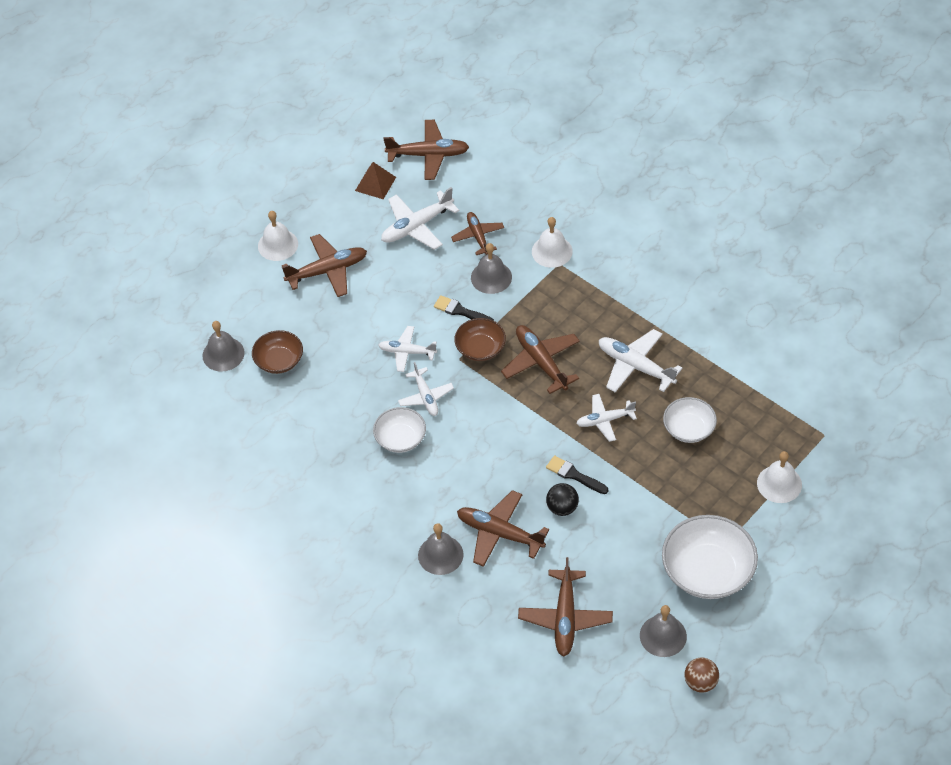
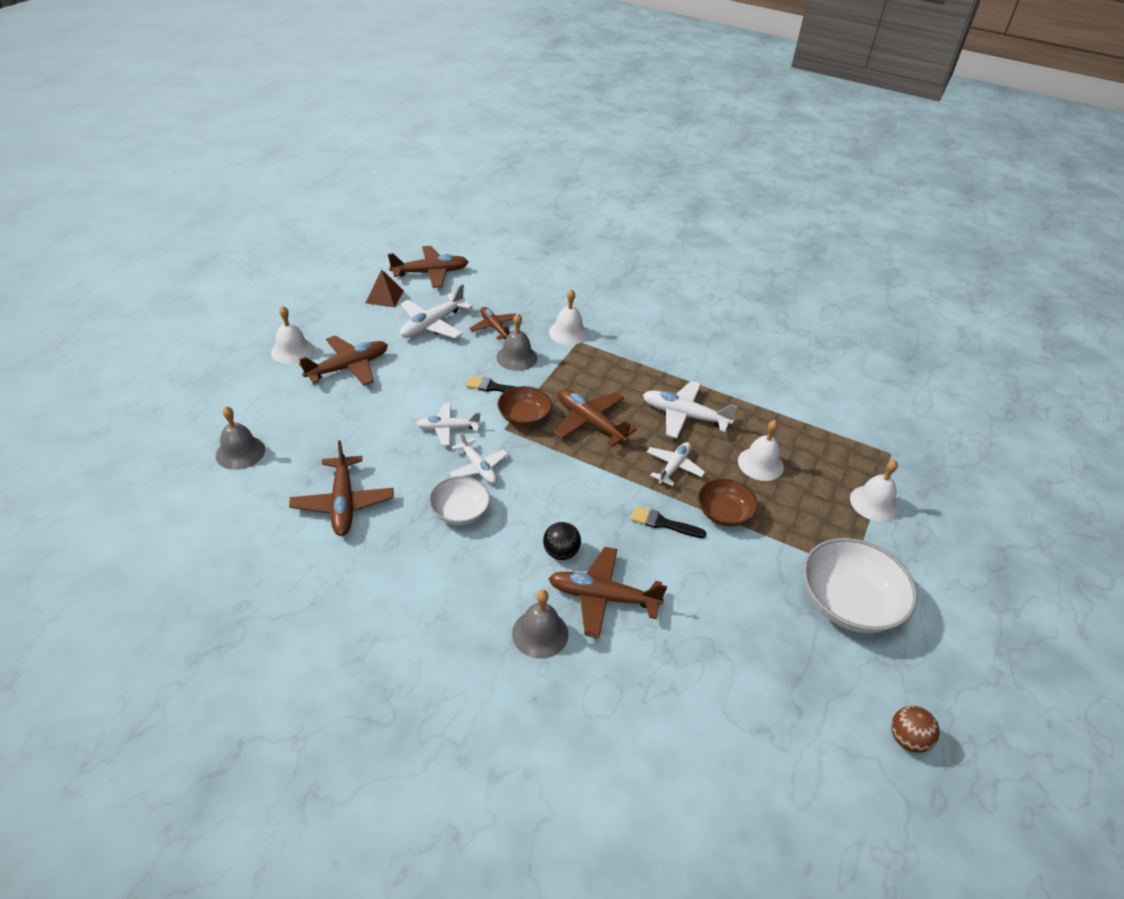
camera: 20 degrees left, 10 degrees down
(279, 360) = (306, 451): brown bowl -> brown bowl (724, 513)
(562, 508) = (663, 559): black ball -> black ball (561, 552)
(565, 618) = (714, 686): brown plane -> brown plane (343, 503)
(604, 420) = (674, 467): white plane -> white plane turned 150 degrees clockwise
(663, 636) = (836, 687): grey bell -> none
(689, 428) = (760, 464): white bowl -> white bell

